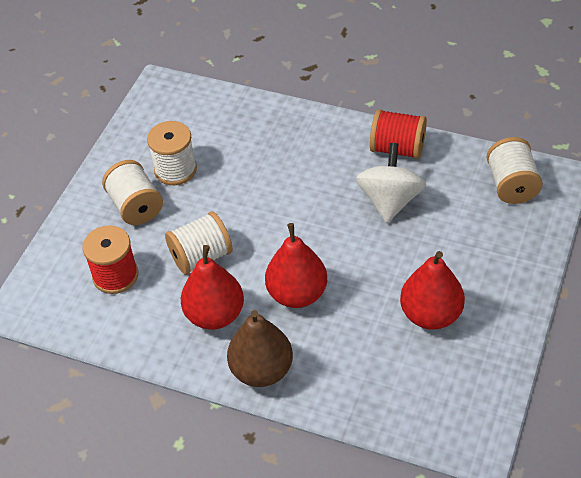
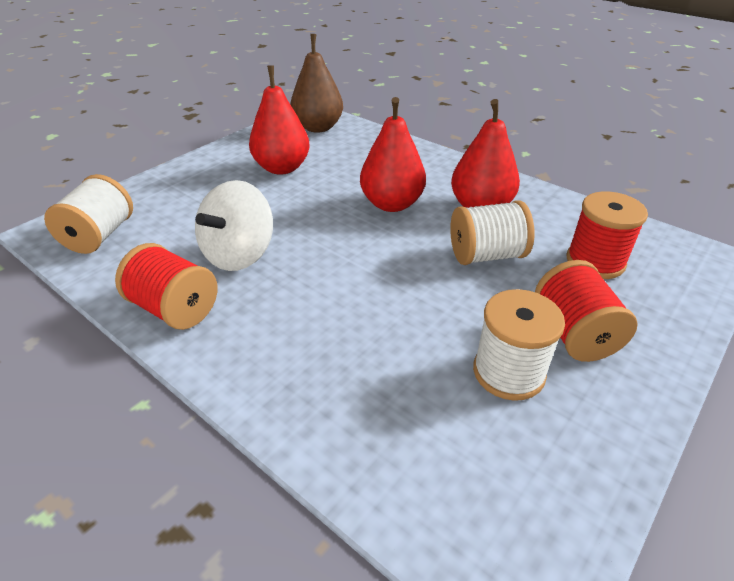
camera: 165 degrees left, 10 degrees down
(136, 206) = (574, 333): white spool -> red spool
(261, 370) = (446, 167): brown pear -> brown pear (318, 127)

